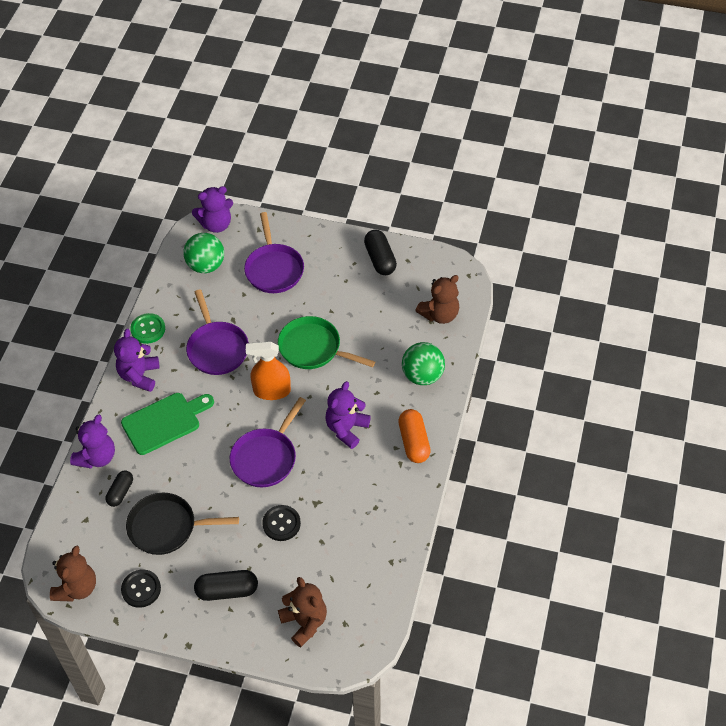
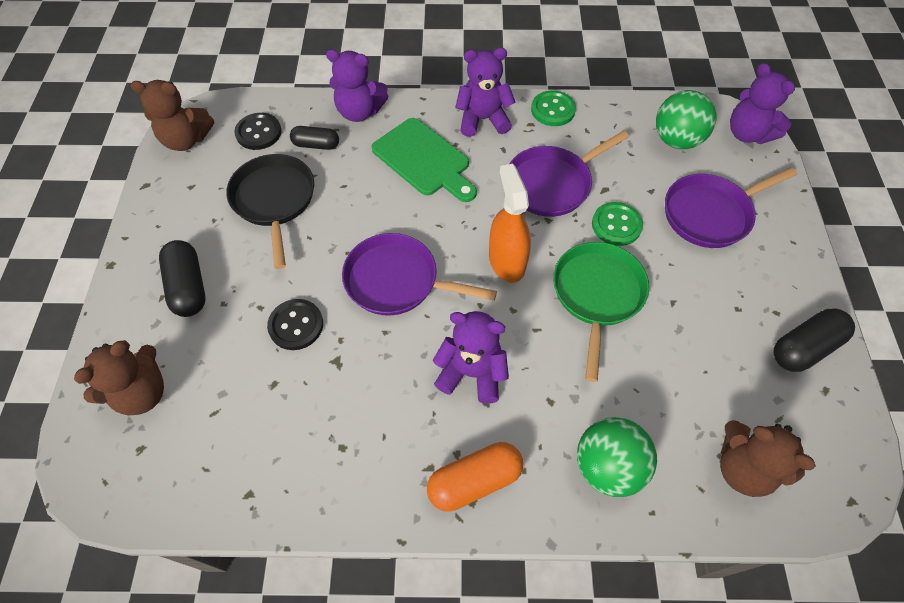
camera: 75 degrees right, 5 degrees up
(141, 589) = (187, 198): black button -> black button (258, 133)
(264, 322) = (616, 225): none -> green button

